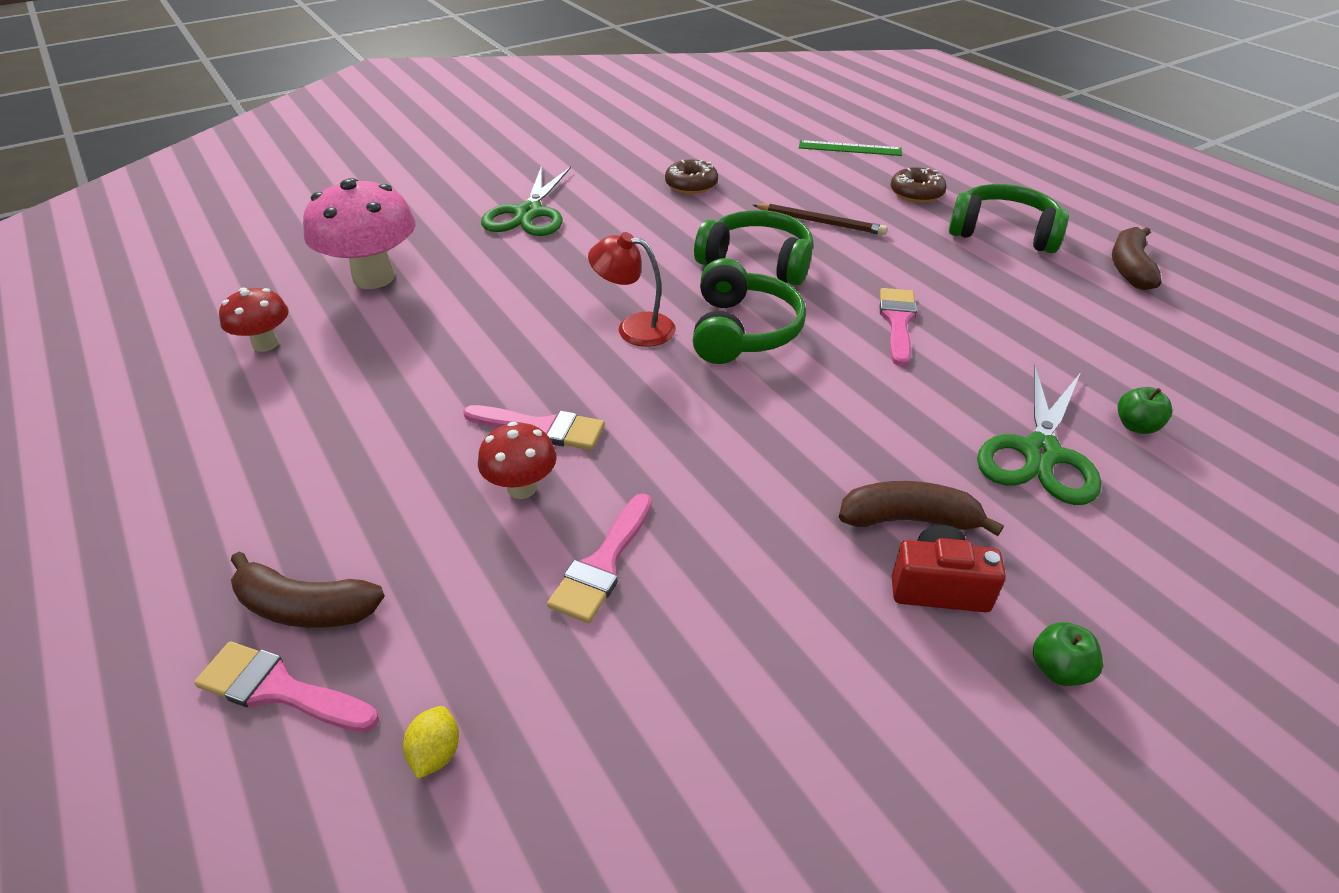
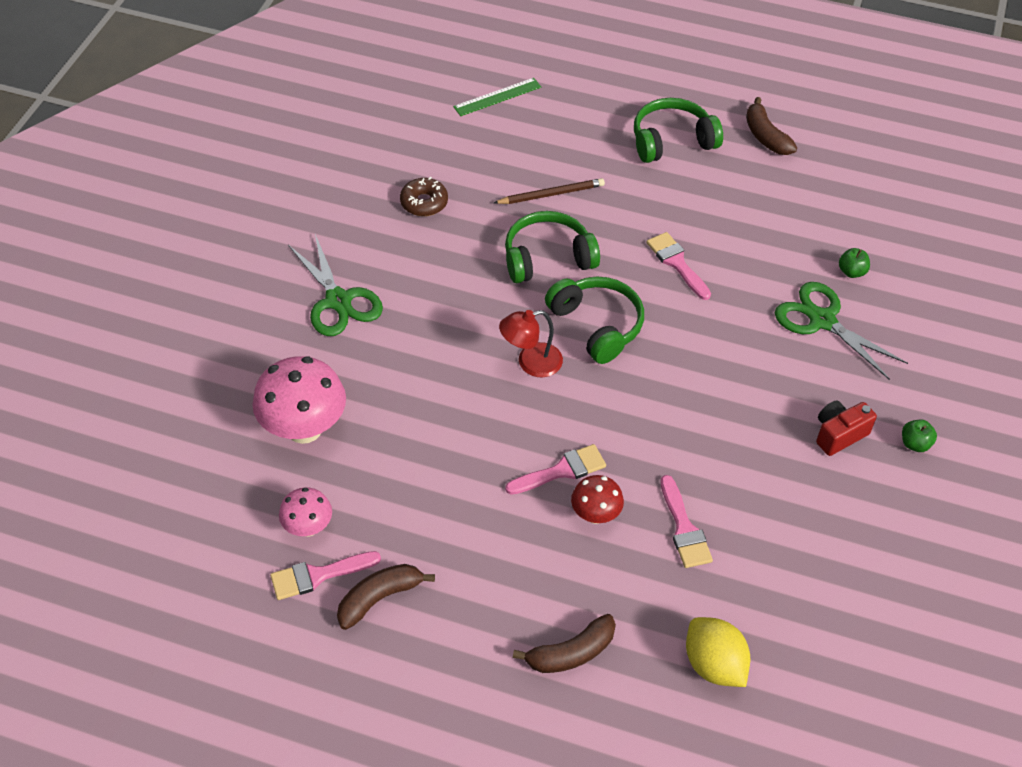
camera: 40 degrees left, 10 degrees up
(265, 344) = (308, 527): red mushroom -> pink mushroom
(279, 689) = (612, 694): pink brush -> pink brush (318, 575)
(436, 753) = (714, 664): yellow lemon -> yellow lemon, size x2.03
(909, 519) = (796, 404): brown banana -> brown banana (379, 598)
(916, 193) = (586, 127): brown donut -> none
(1040, 453) = (822, 320): green scissors -> green scissors turned 150 degrees clockwise

